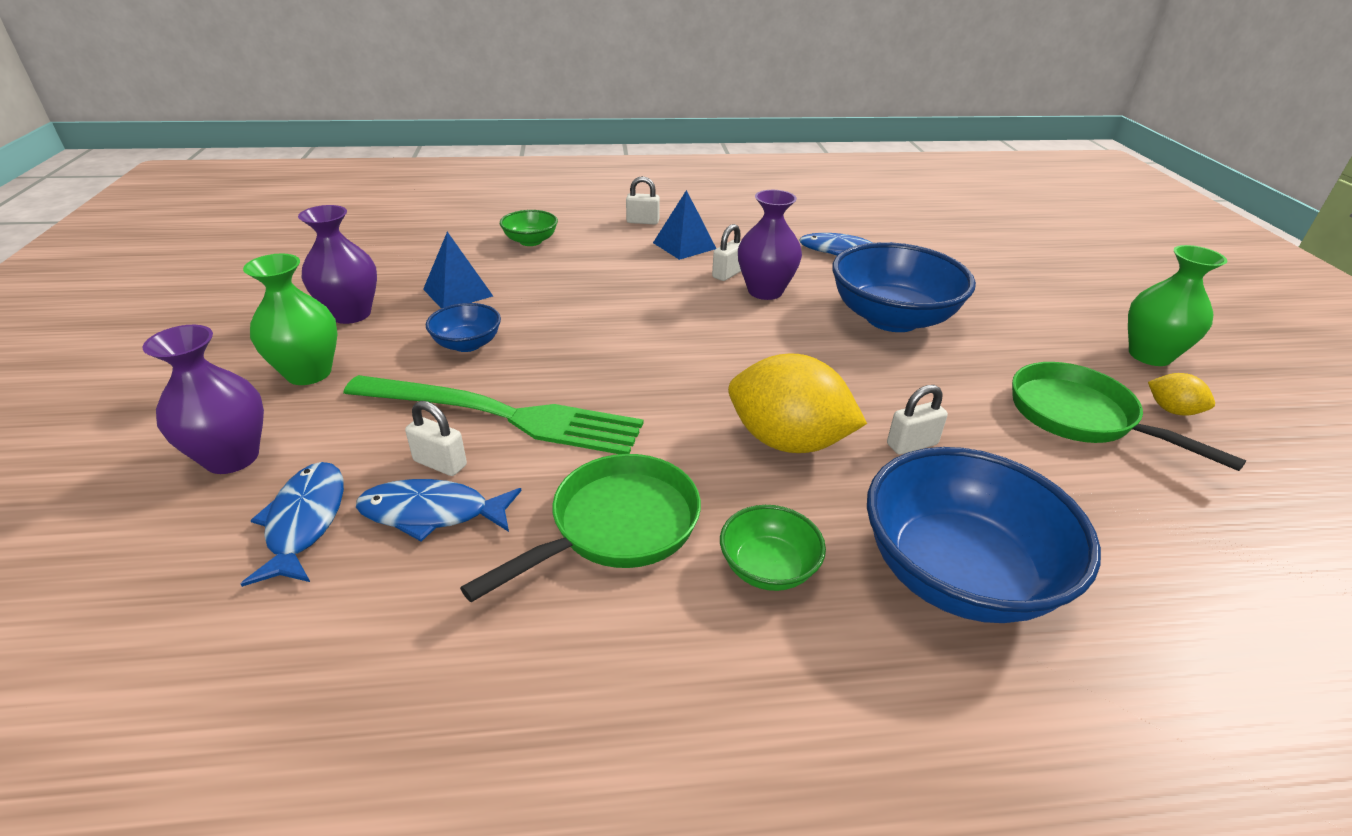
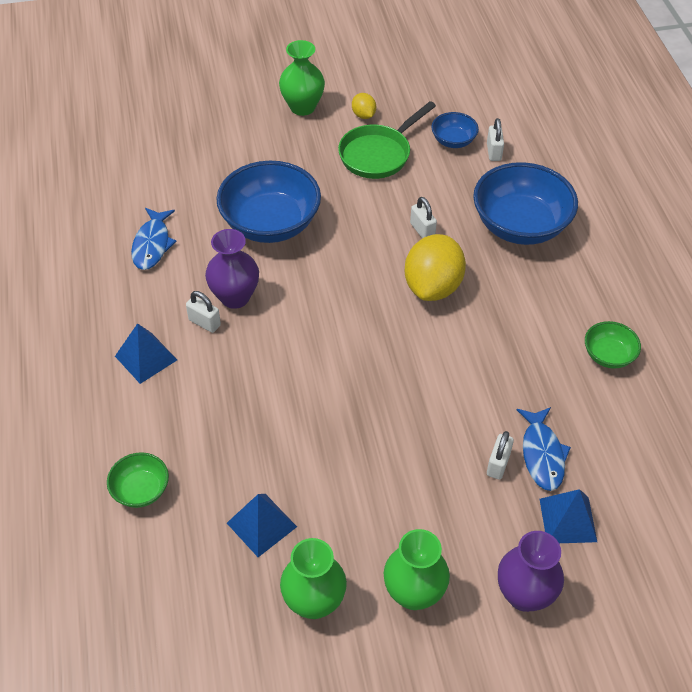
camera: 95 degrees left, 15 degrees up
(305, 522) = (568, 520): blue fish -> blue pyramid
(351, 314) = (314, 602): purple vase -> green vase
(467, 344) = (351, 490): blue bowl -> blue bowl (453, 141)
(502, 415) = (440, 442): green fork -> none
(616, 527) = (527, 362): green pan -> none
(642, 221) = (87, 397): white padlock -> white padlock (493, 152)
(768, 568) = (538, 296): green bowl -> green bowl (608, 355)
(1172, 410) = (363, 115): yellow lemon -> yellow lemon turned 60 degrees counterclockwise

